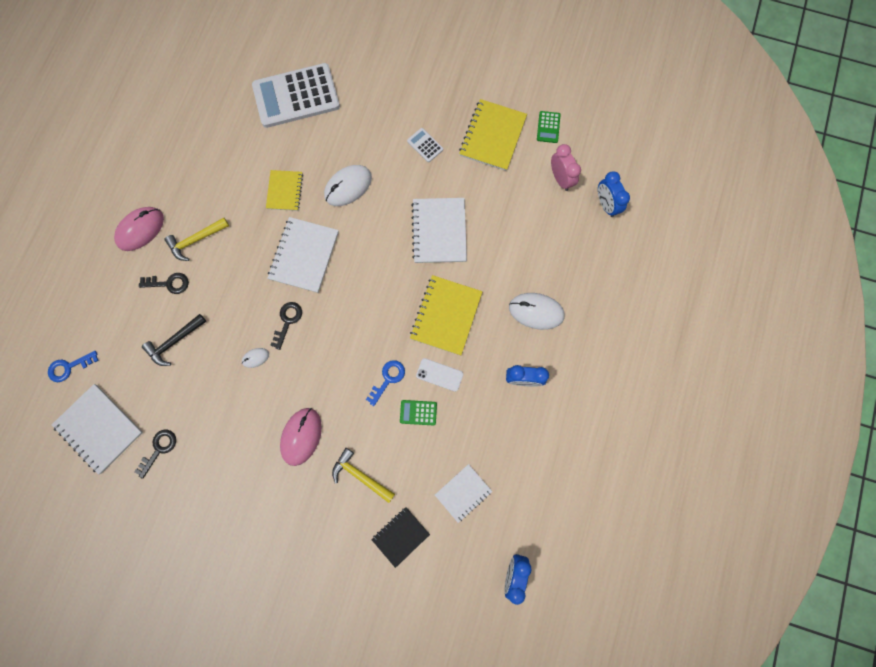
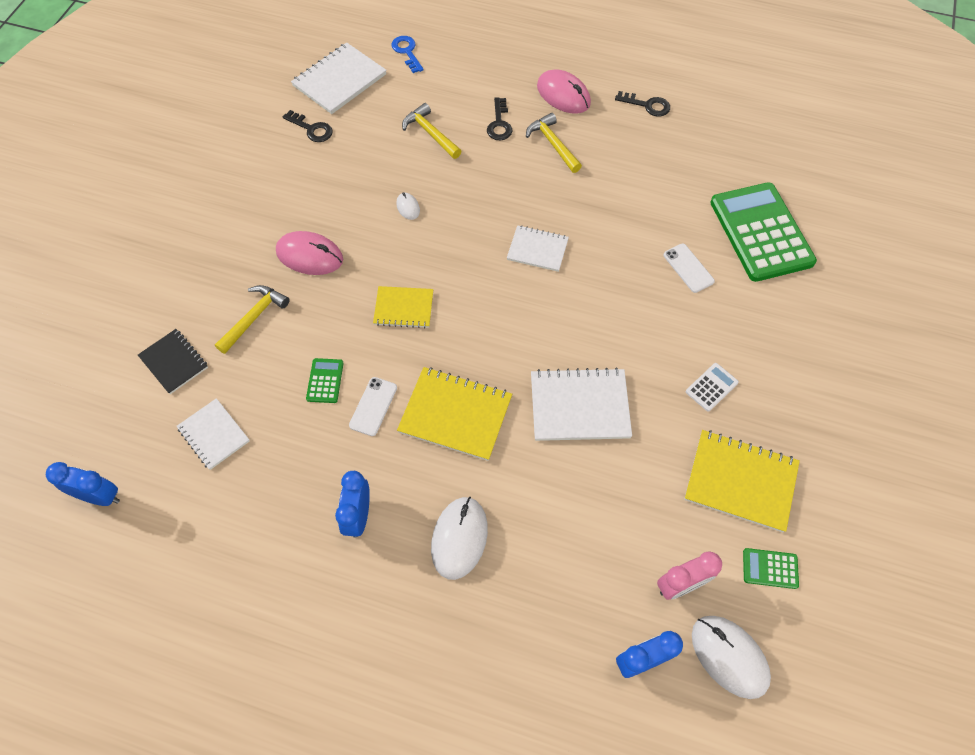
camera: 90 degrees right, 15 degrees down
(174, 342) = (430, 133): black hammer -> yellow hammer
(284, 191) = (623, 226): yellow notebook -> yellow notebook (404, 308)
(287, 321) = (452, 236): black key -> black key (647, 105)
(296, 96) = (761, 232): white calculator -> green calculator
(304, 255) = (537, 249): white notebook -> white notebook, size x0.63
(326, 149) = (688, 268): none -> white phone
(348, 186) = (637, 294): white mouse -> white mouse (729, 656)
(388, 379) = (372, 345): blue key -> none

